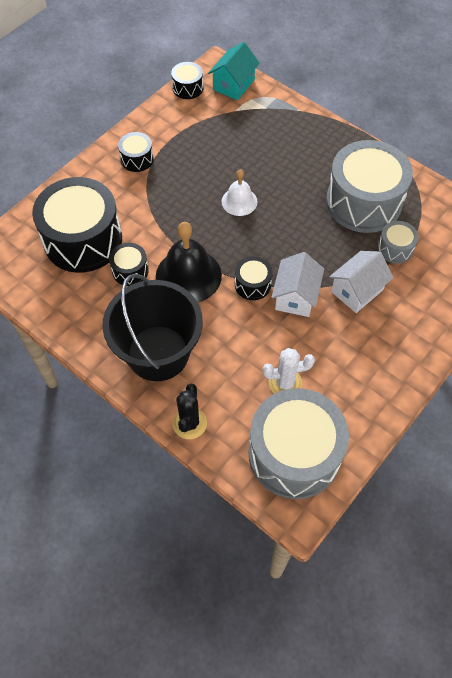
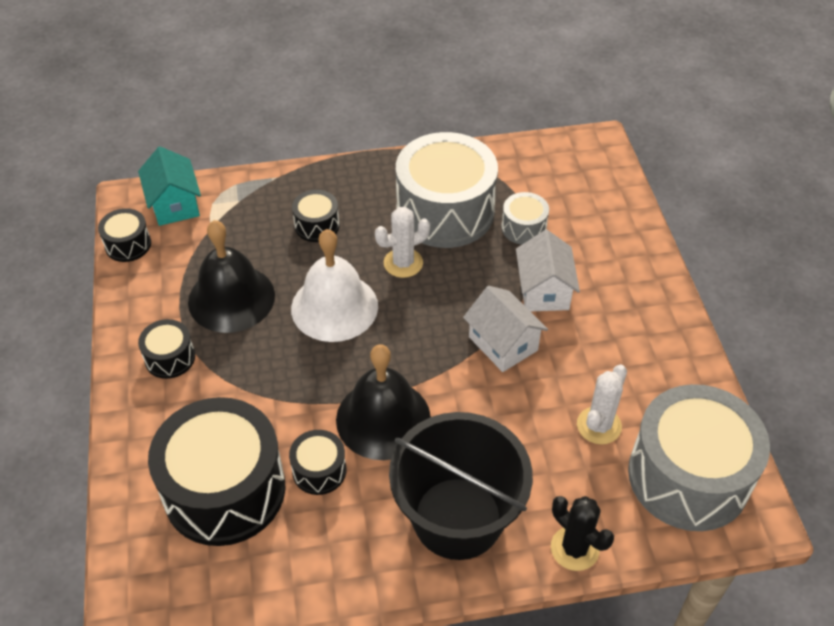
camera: 50 degrees left, 10 degrees down
(198, 154) = (231, 298): none -> black bell
(239, 201) = (334, 307): white bell -> white bell, size x1.73
(252, 284) = (452, 369): black drum -> black drum (317, 225)
(303, 210) = (403, 263): none -> white cactus

